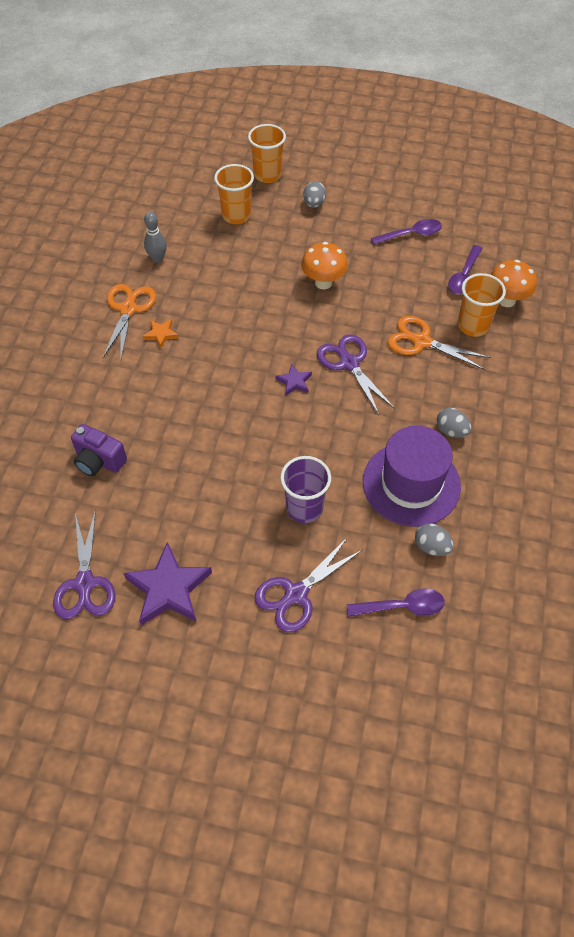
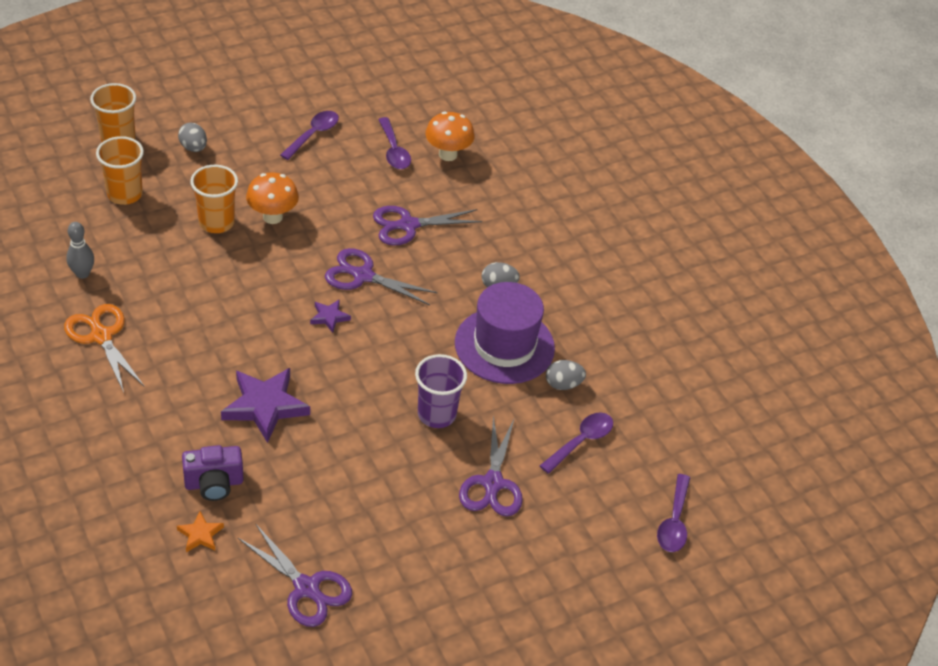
camera: 45 degrees left, 10 degrees down
(161, 334) = (160, 342): orange star -> orange star (200, 534)
(168, 588) = (384, 545): purple star -> purple star (265, 406)
(420, 735) = (674, 522): none -> purple spoon
(421, 341) = (408, 225): orange scissors -> purple scissors
(473, 326) = (439, 190): orange cup -> orange cup (216, 222)

